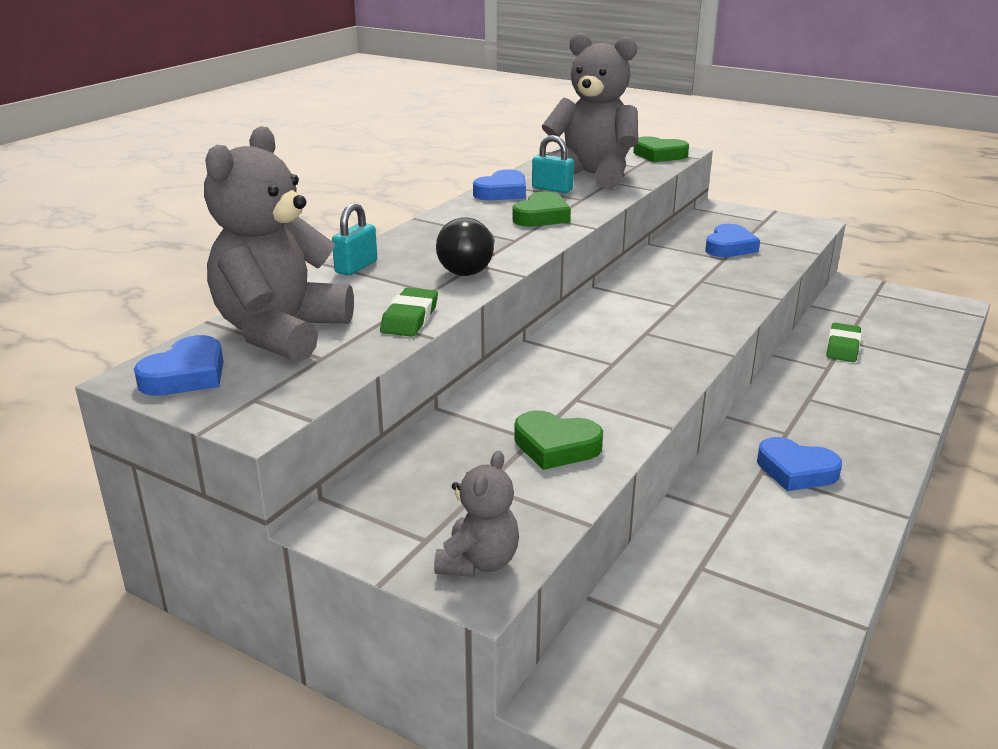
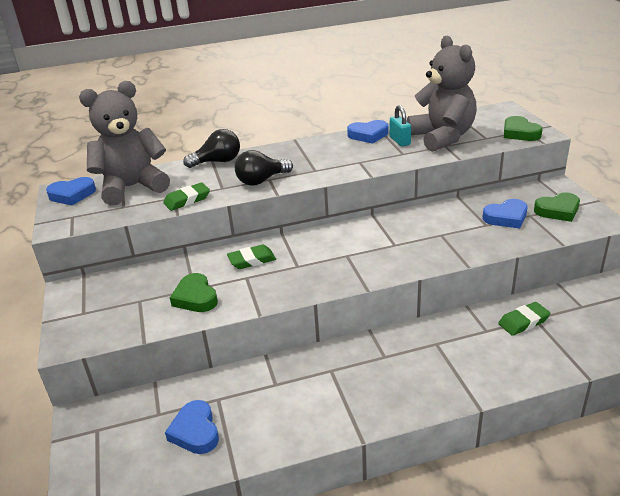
camera: 45 degrees right, 5 degrees up
(356, 267) = (217, 162): turquoise padlock -> black light bulb
(478, 562) = (82, 333): grey teddy bear -> none
(541, 216) = (357, 159): green heart -> green heart (558, 210)
(546, 379) = (252, 260): none -> green eraser
(796, 470) = (349, 380): blue heart -> blue heart (195, 431)

